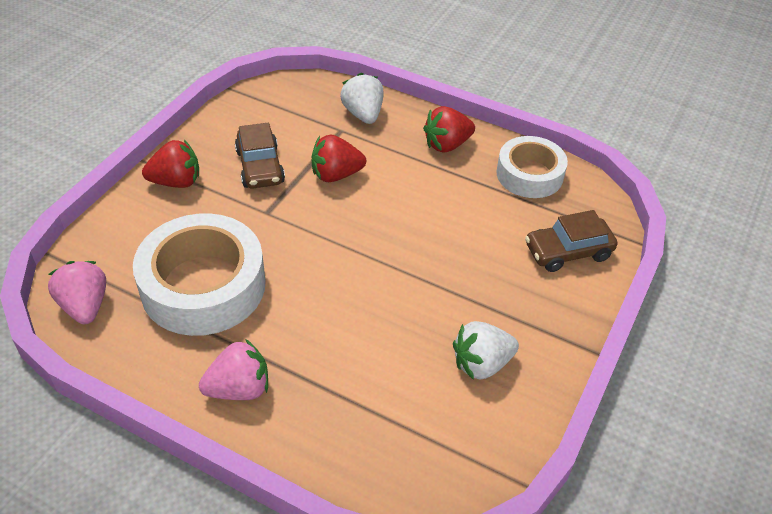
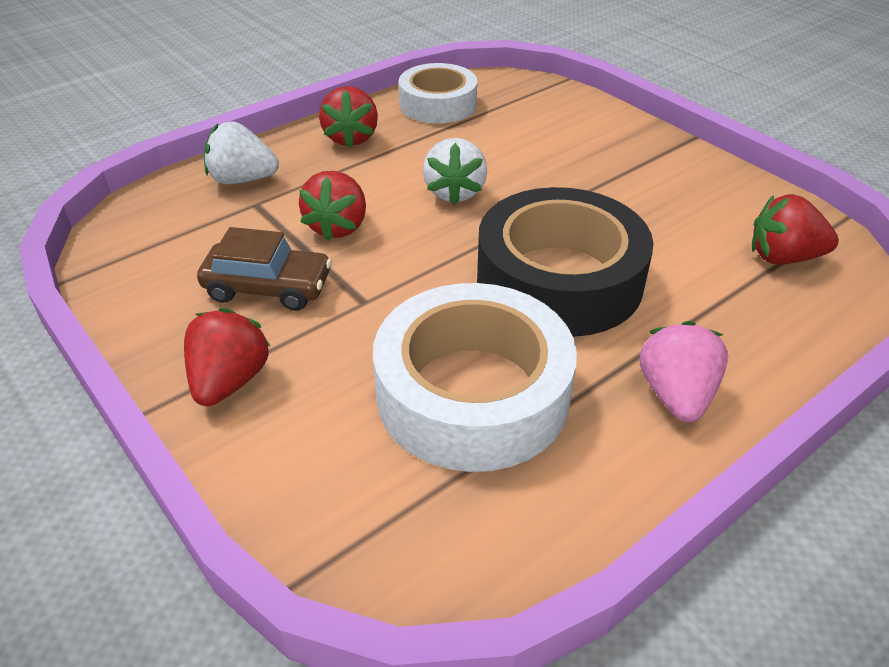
camera: 65 degrees left, 5 degrees down
(85, 306) = (446, 550): pink strawberry -> none
(334, 302) = (559, 279): none -> black tape
(434, 439) = (783, 257): none -> red strawberry
(481, 364) = (690, 202): white strawberry -> white strawberry (454, 192)
(568, 252) = (560, 115): brown car -> none

